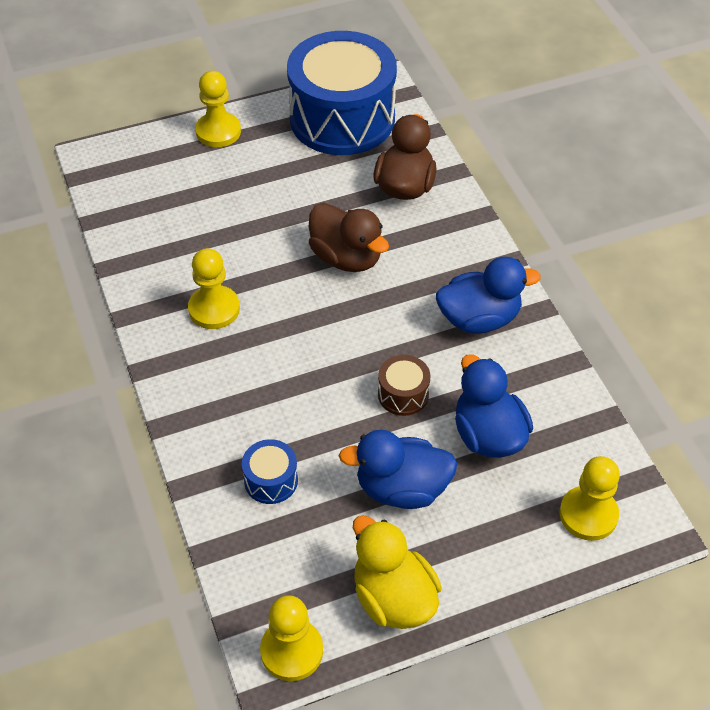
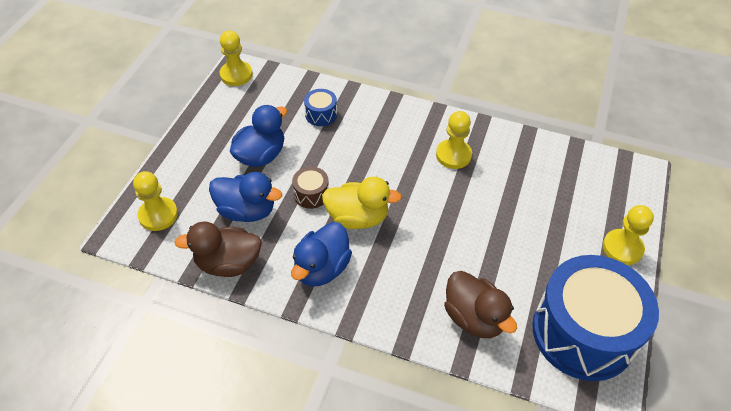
camera: 130 degrees right, 0 degrees up
(346, 257) = (436, 238): brown duck -> brown duck (228, 263)
(393, 598) = (216, 117): yellow duck -> yellow duck (358, 218)

